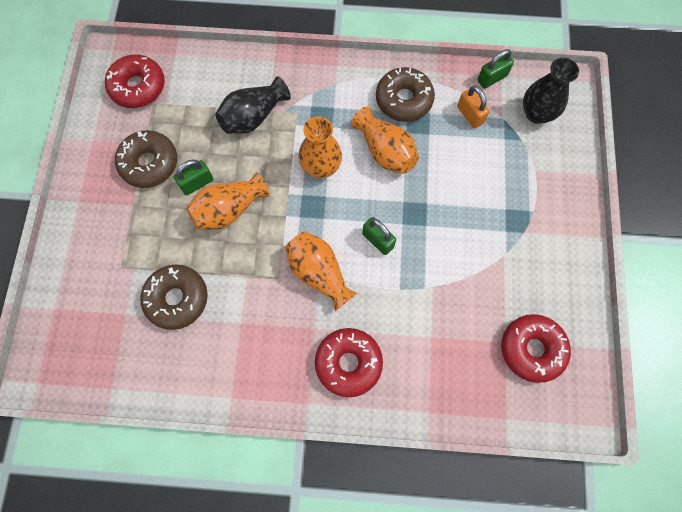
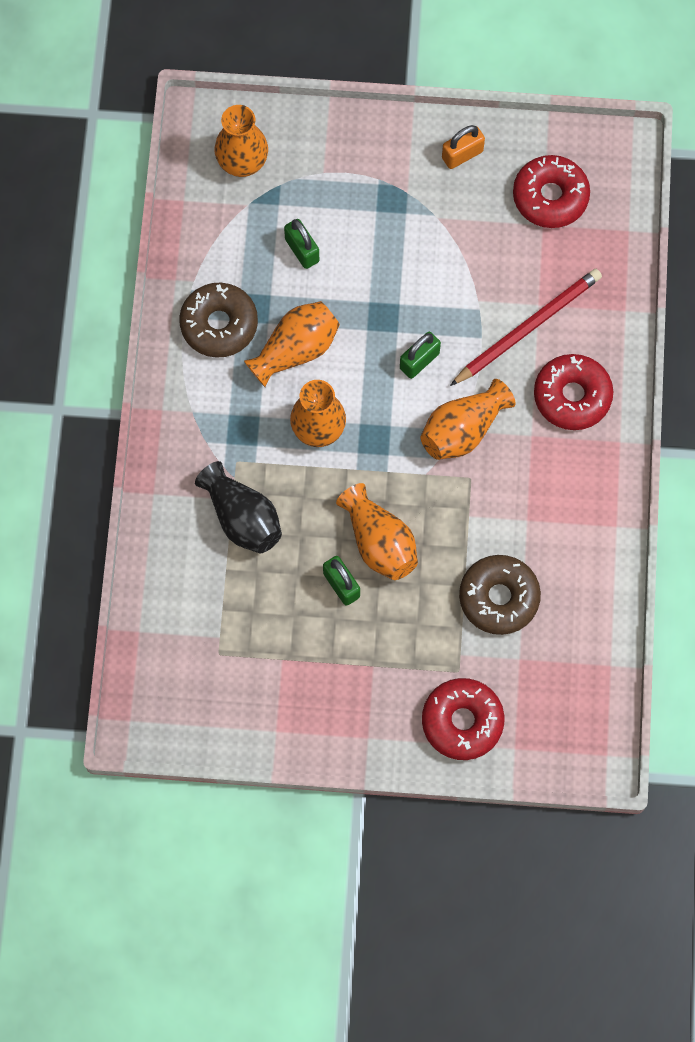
camera: 90 degrees left, 0 degrees up
(138, 87) = (192, 677): red donut -> red donut (462, 721)
(149, 163) = (312, 649): brown donut -> none
(409, 327) = (528, 327): none -> red pencil
(470, 115) = (243, 243): orange padlock -> orange padlock (462, 155)
(492, 78) = (188, 213): green padlock -> green padlock (302, 250)
(536, 113) = (242, 163): black vase -> orange vase

